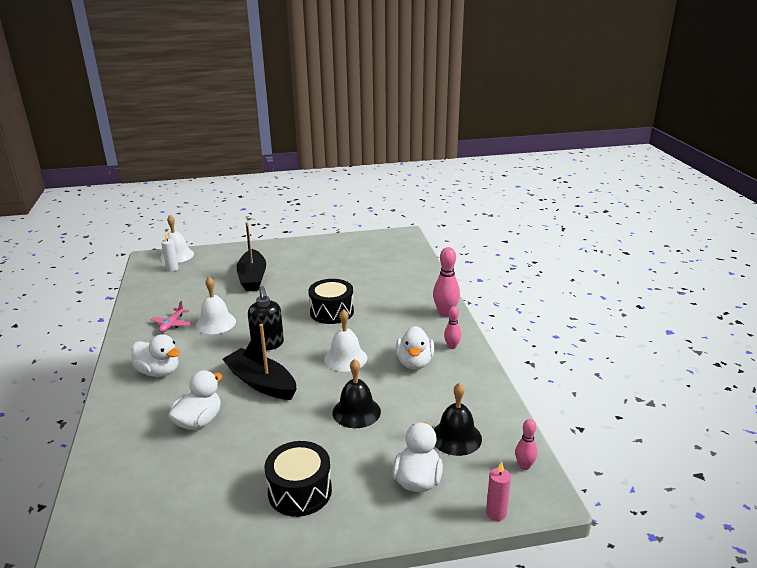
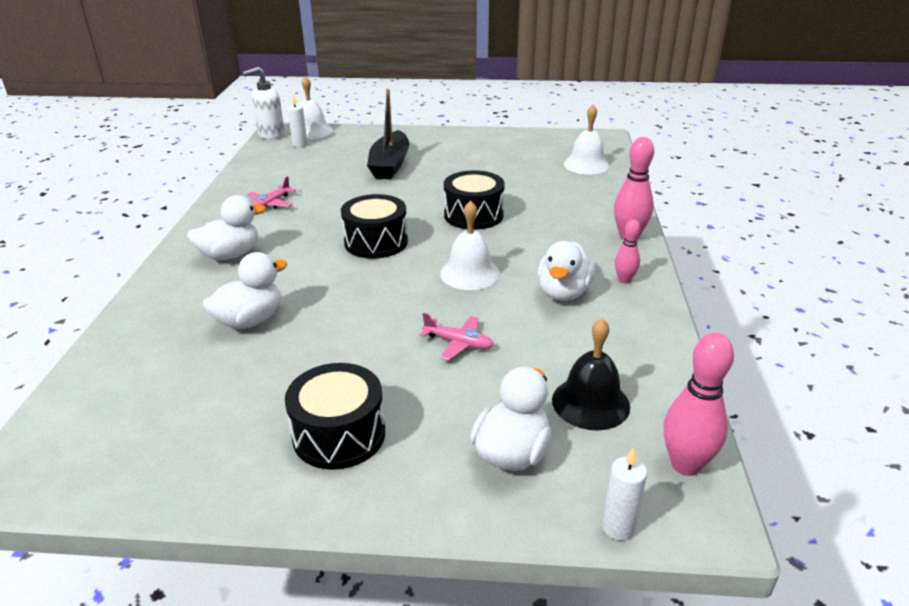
camera: 15 degrees right, 5 degrees up
(144, 263) = (271, 135): none -> white soap dispenser
(159, 372) = (230, 255): white duck -> white duck turned 75 degrees counterclockwise
(216, 323) = (323, 209): white bell -> white bell (586, 165)
(261, 382) = (348, 286): black boat -> none
(268, 344) = (376, 242): black soap dispenser -> black drum
(356, 412) = (458, 343): black bell -> pink plane
(496, 513) = (618, 527): pink candle -> white candle
(524, 466) = (685, 465): pink bowling pin -> pink bowling pin, size x1.70

